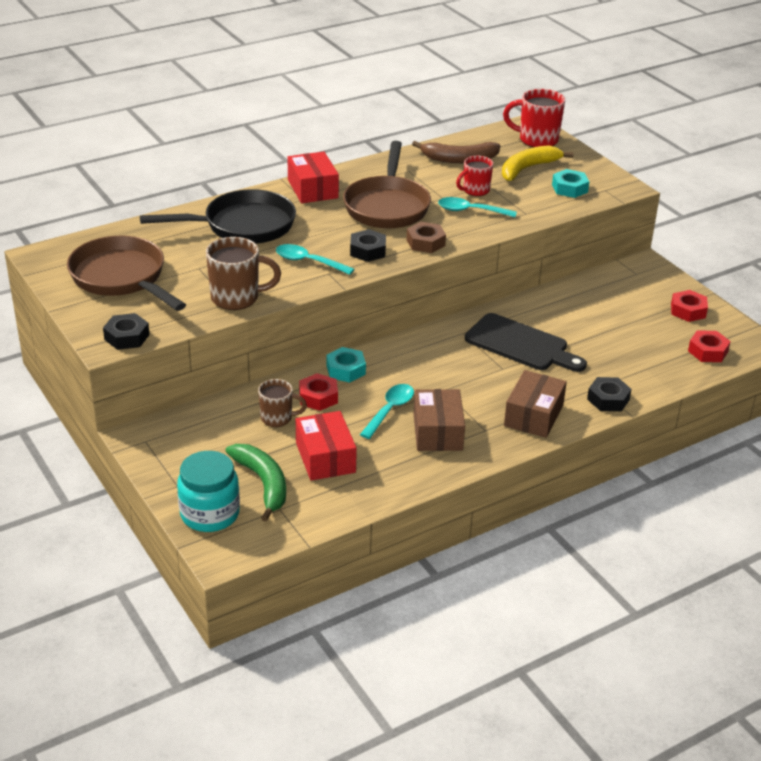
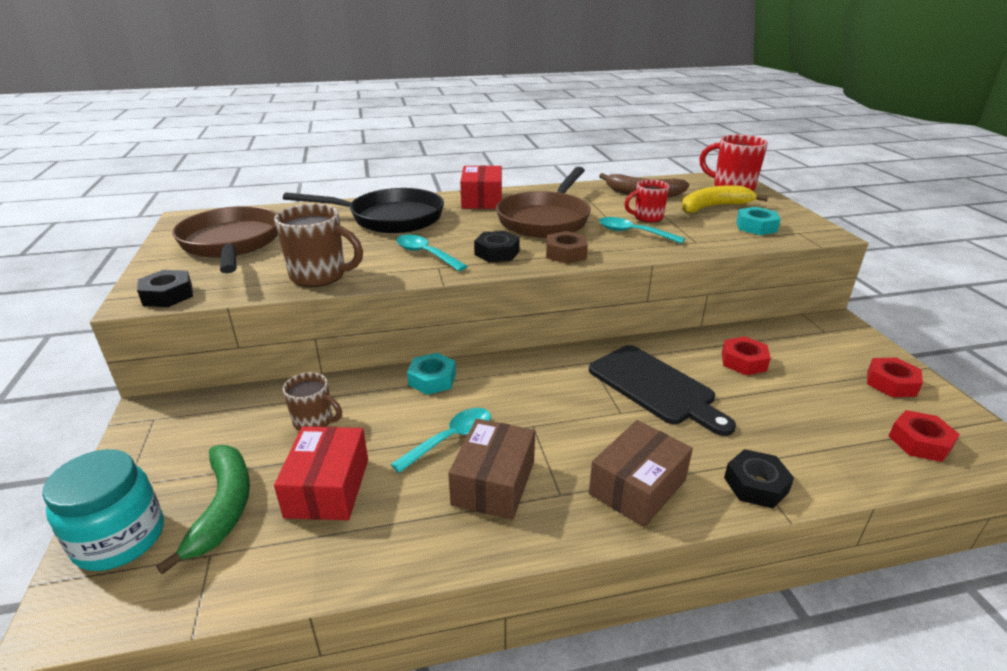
camera: 20 degrees right, 5 degrees down
(318, 397) = (379, 405): red nut -> red nut (743, 361)

